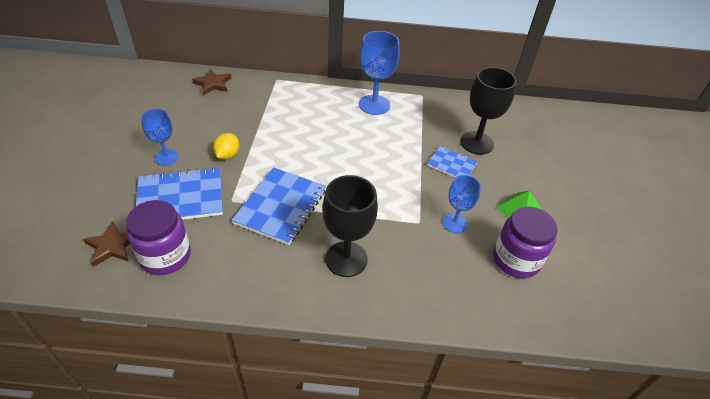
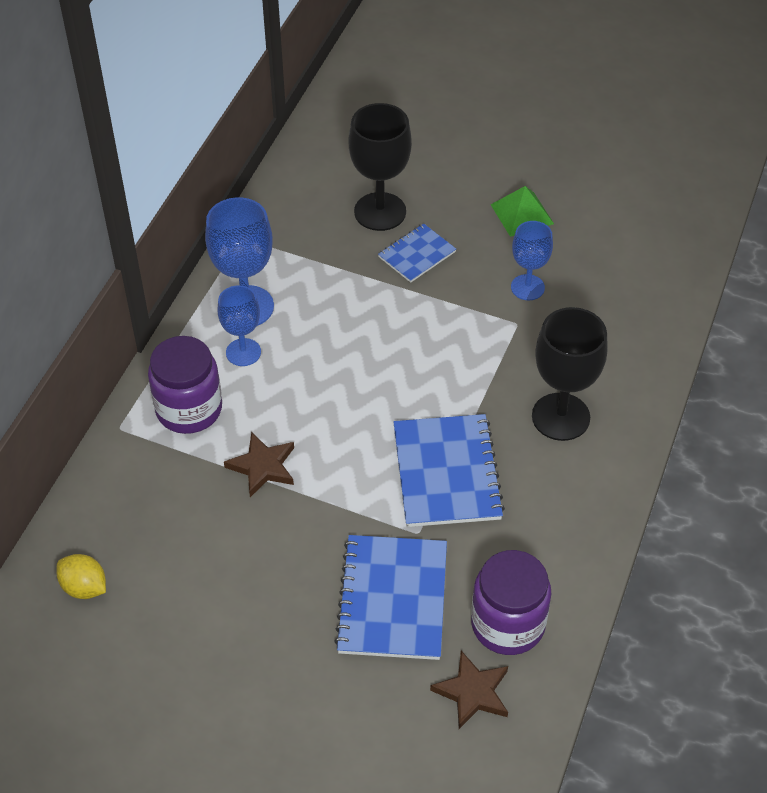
camera: 70 degrees left, 5 degrees up
(166, 157) = (289, 614): blue goblet -> blue goblet (243, 352)
(213, 84) = (96, 529): brown star -> brown star (262, 467)
(227, 155) = (310, 526): yellow lemon -> yellow lemon (84, 587)
(281, 206) = (446, 472): blue notebook -> blue notebook turned 45 degrees clockwise
(516, 260) = (600, 248): purple jar -> purple jar (189, 409)

